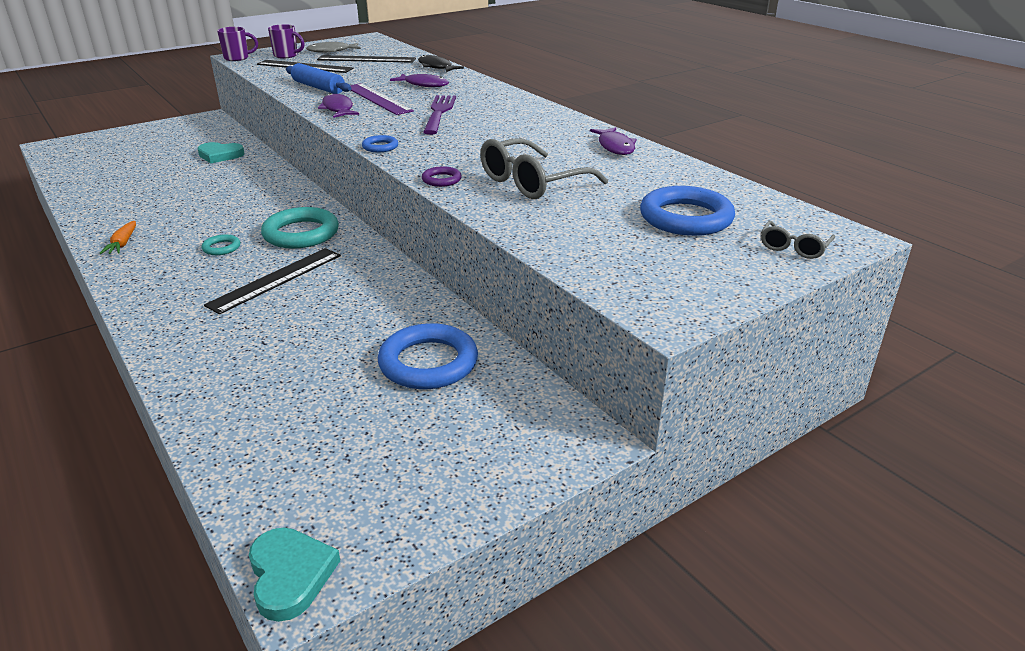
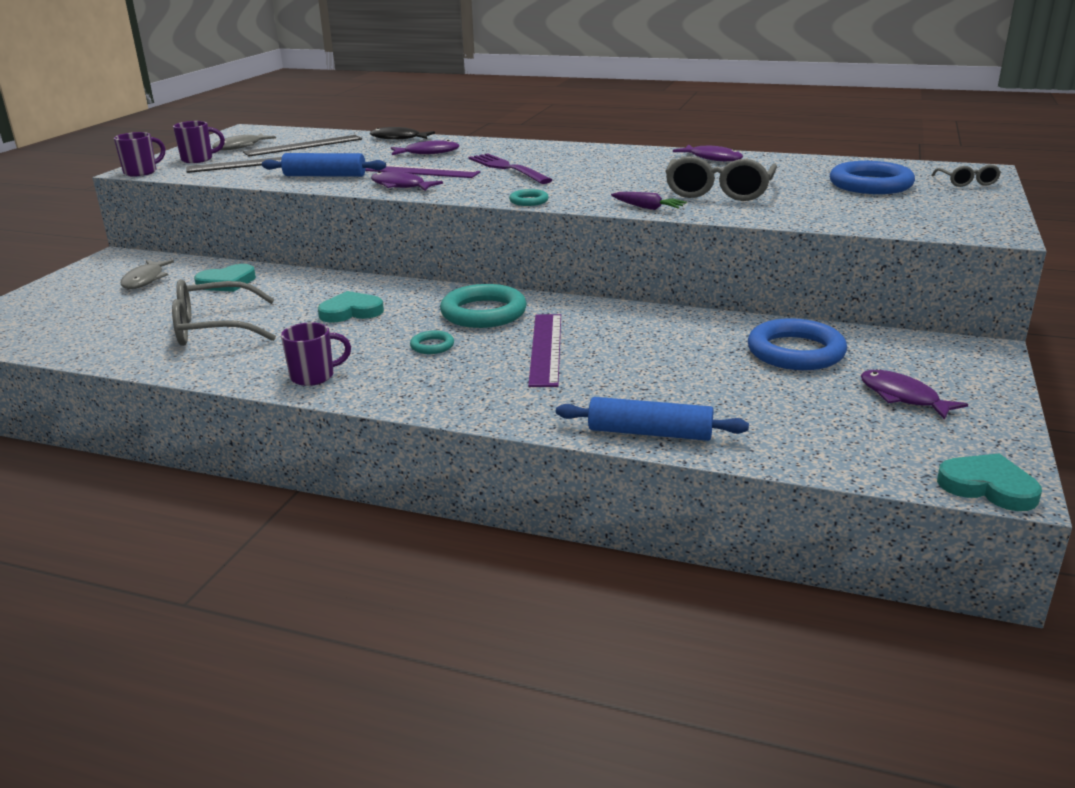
camera: 35 degrees left, 5 degrees down
(123, 243) = (314, 376): orange carrot -> purple mug
(150, 187) = (215, 328): none -> grey glasses
(188, 139) = (145, 280): none -> grey fish
(189, 381) = (650, 433): none -> blue rolling pin
(234, 202) = (351, 312): none -> turquoise heart
(276, 279) = (546, 348): black ruler -> purple ruler
(380, 147) = (529, 201): blue ring -> turquoise ring
(416, 449) = (902, 397): none -> purple fish
(441, 180) = (647, 208): purple ring -> purple carrot

